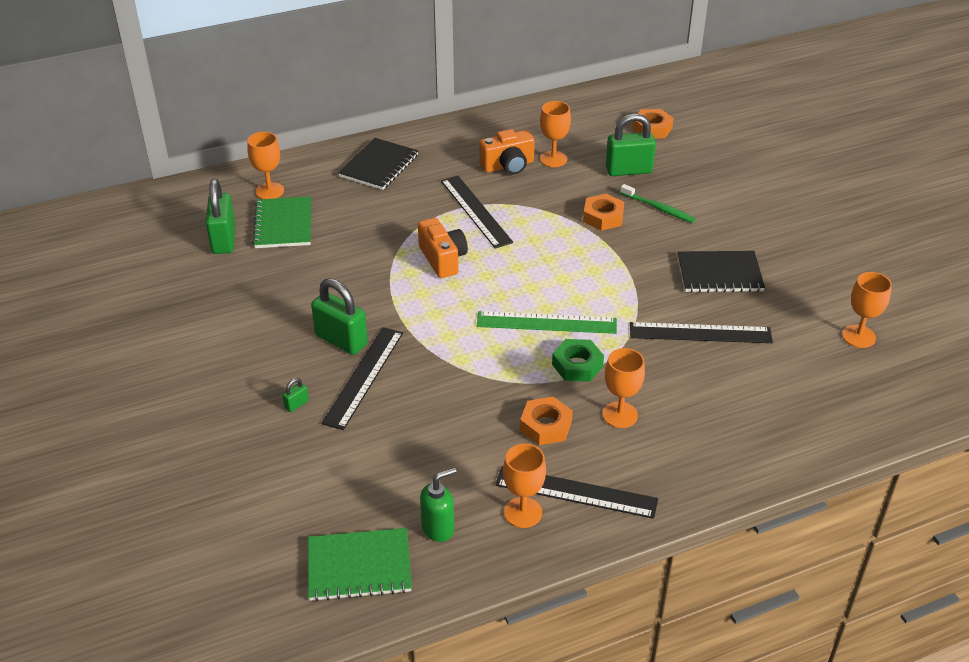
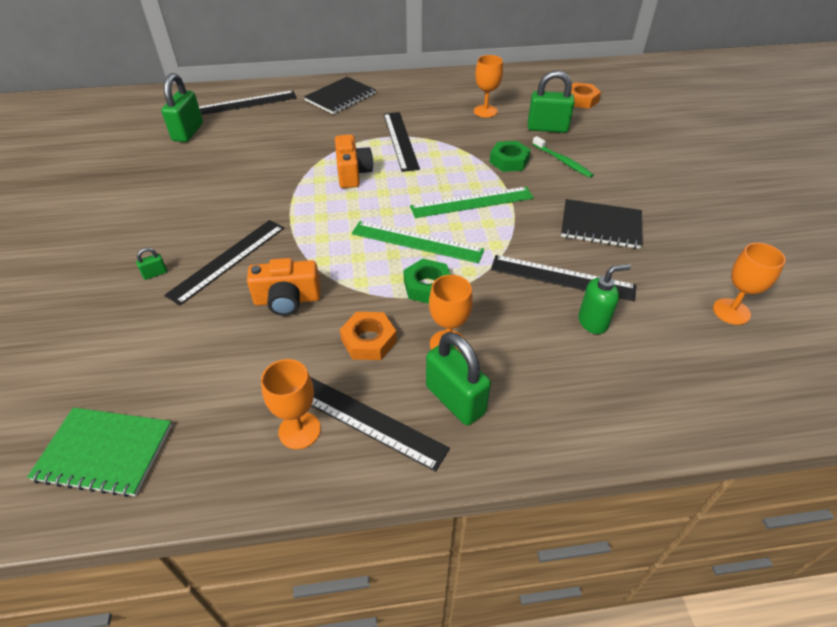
camera: 15 degrees right, 5 degrees up
(269, 191) = (246, 103): orange goblet -> black ruler
(283, 224) = (240, 128): green notebook -> none
(341, 340) = (228, 225): green padlock -> green padlock (455, 399)
(438, 528) = (206, 428): green soap dispenser -> green soap dispenser (593, 322)
(508, 166) = (445, 111): orange camera -> orange camera (287, 300)
(584, 271) = (472, 202): none -> green ruler
(603, 217) = (509, 161): orange nut -> green nut

